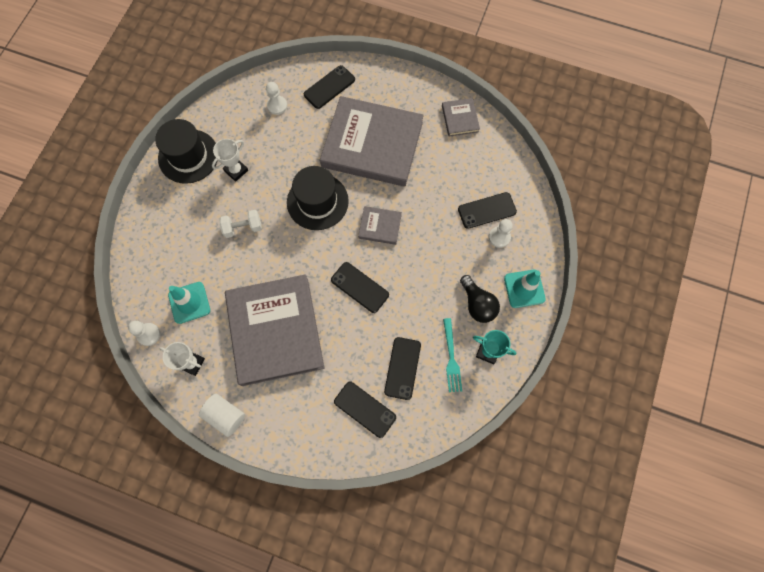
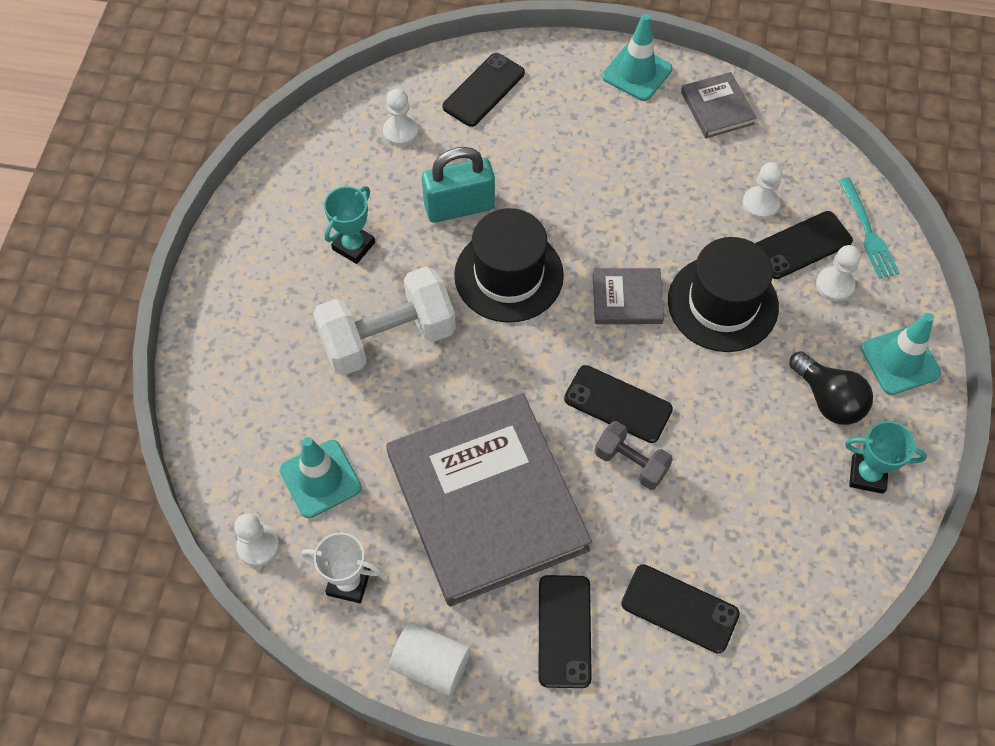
camera: 10 degrees left, 10 degrees down
(188, 156) = (264, 235): black hat -> black hat (722, 303)
(236, 170) = (353, 246): white trophy -> turquoise trophy
(243, 228) = (388, 338): white dumbbell -> white dumbbell, size x1.89
(299, 156) = (459, 207): none -> turquoise padlock
(359, 322) = (631, 463): none -> grey dumbbell
(372, 144) = (580, 169): grey book -> none
(402, 368) = (727, 527): black phone -> black phone (564, 631)
(419, 90) = (637, 73): none -> turquoise traffic cone
(451, 358) = (808, 495): turquoise fork -> turquoise fork (867, 231)
(469, 181) = (760, 204): none -> white pawn

